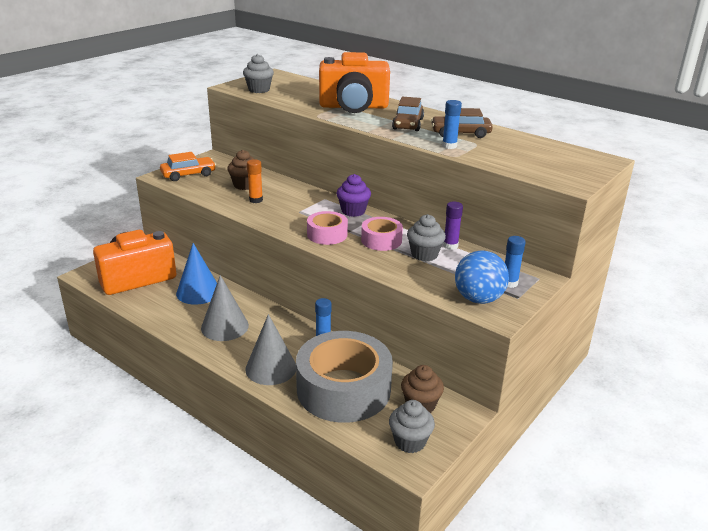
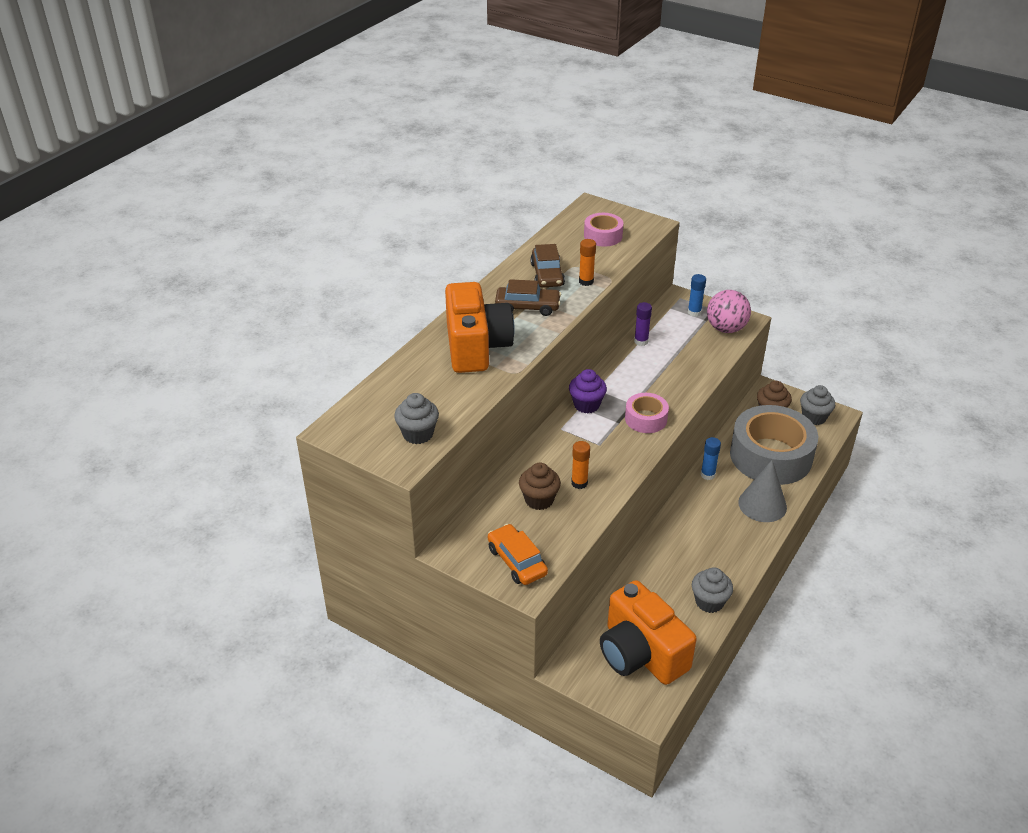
camera: 95 degrees left, 10 degrees up
(198, 292) = (654, 585): blue cone -> none
(224, 326) = (711, 549): grey cone -> none
(381, 240) = (645, 383): pink tape -> pink tape (603, 236)
(424, 254) = (663, 356): grey cupcake -> grey cupcake (709, 602)
(449, 146) = (586, 281): blue glue stick -> orange glue stick
(478, 299) = (726, 328): blue ball -> pink ball

